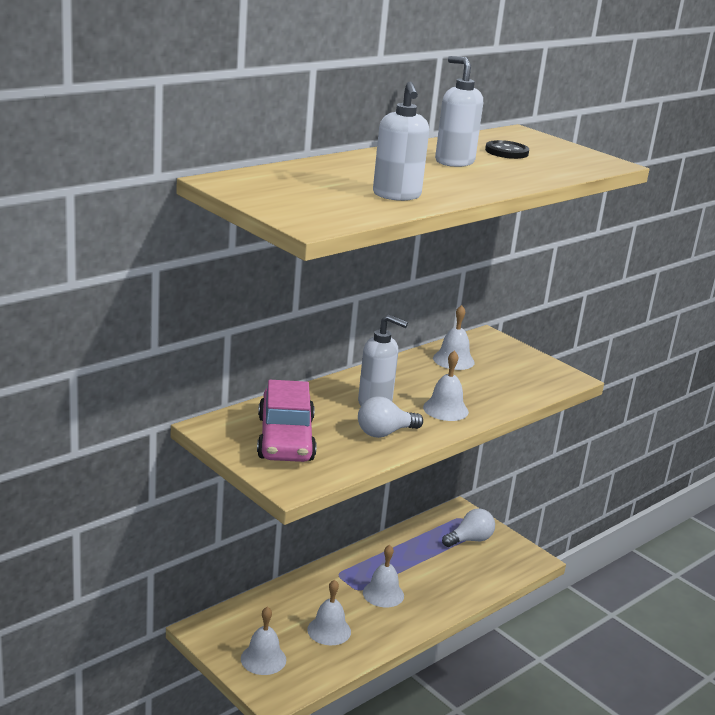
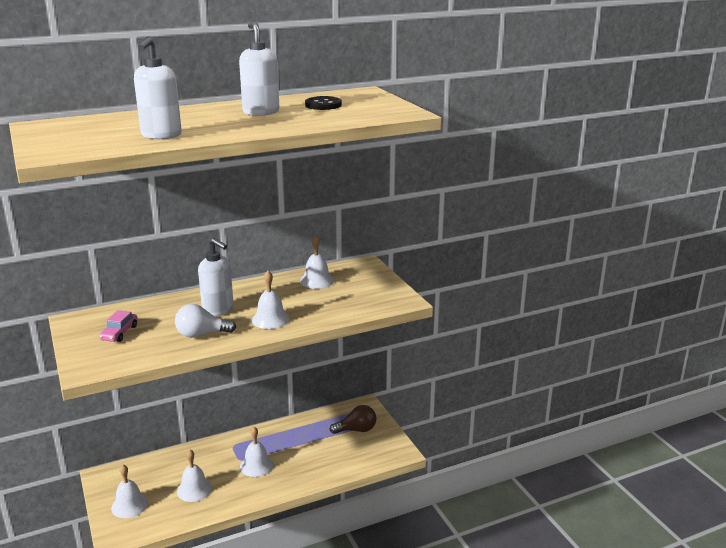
camera: 20 degrees right, 0 degrees up
(285, 438) = (119, 333): pink car -> pink car, size x0.48
(470, 540) = (356, 430): white light bulb -> brown light bulb

